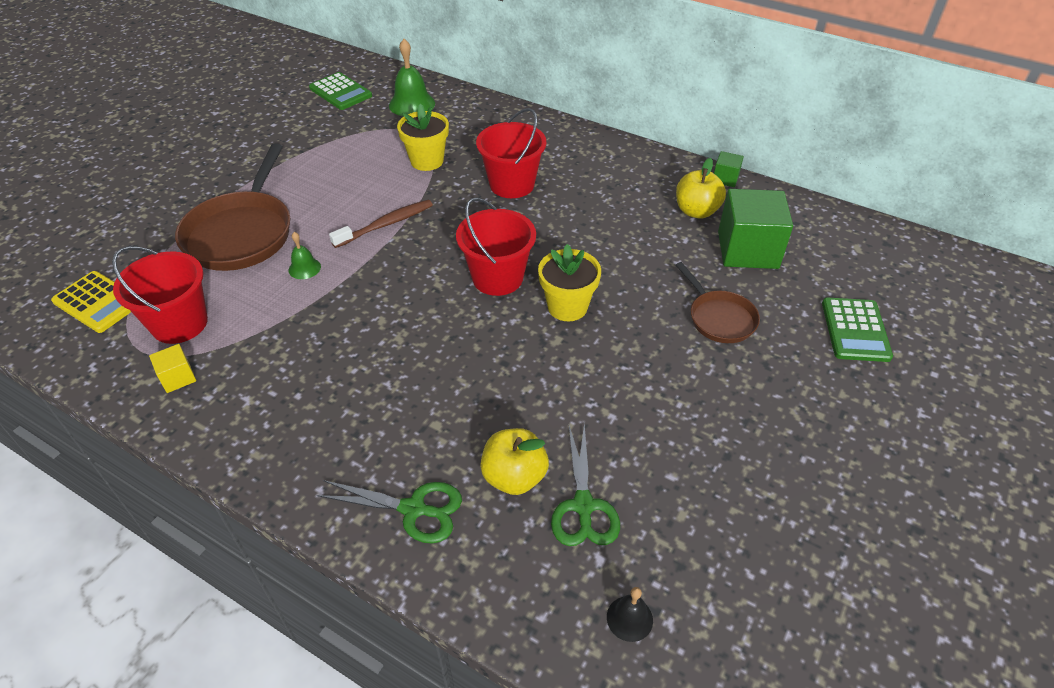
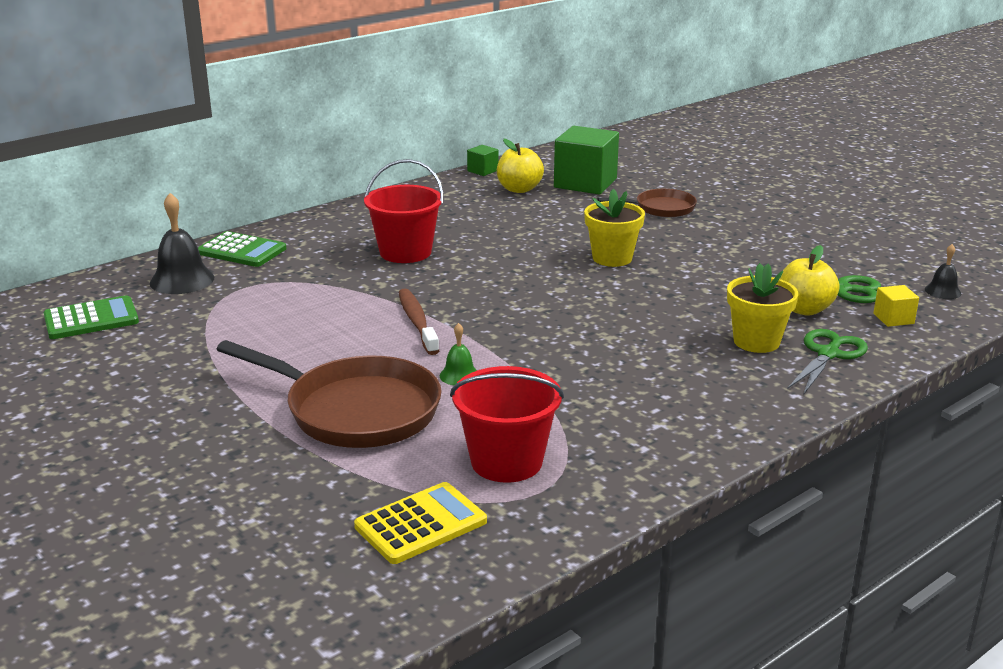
camera: 70 degrees left, 20 degrees down
(178, 377) = (603, 466): yellow cube -> yellow cube (893, 319)
(412, 104) = (182, 280): green bell -> black bell
(427, 161) = (316, 287): yellow flower pot -> yellow flower pot (756, 342)
(497, 278) = (550, 280): red bucket -> none
(855, 330) = (699, 172): green calculator -> green calculator (242, 251)

